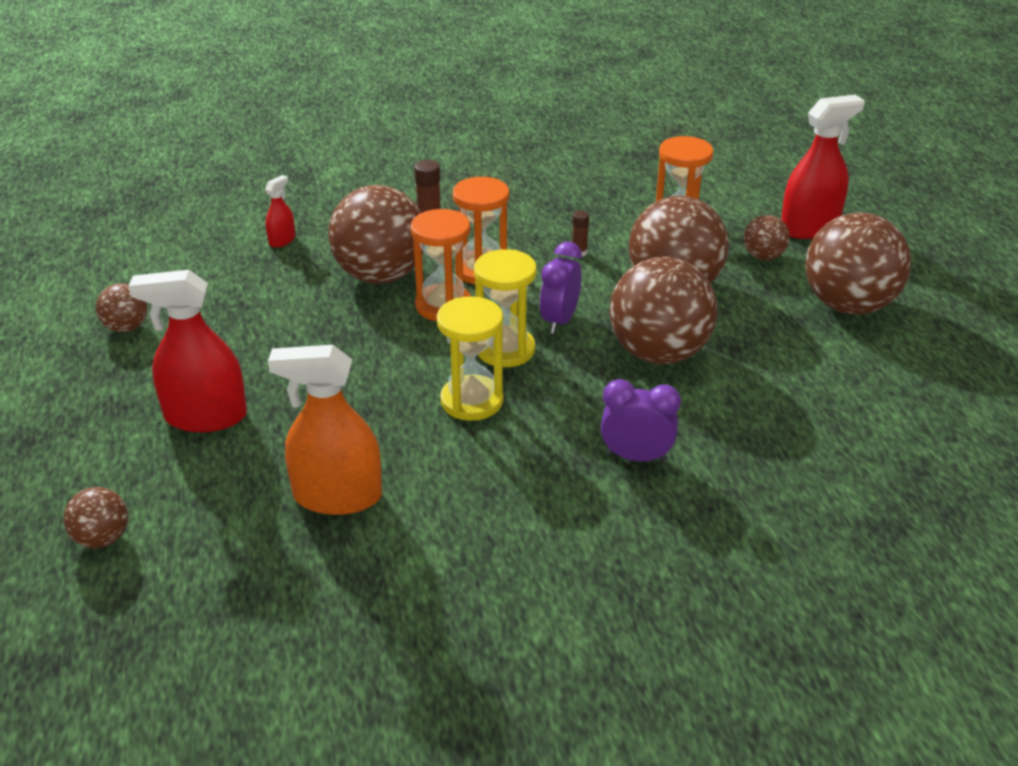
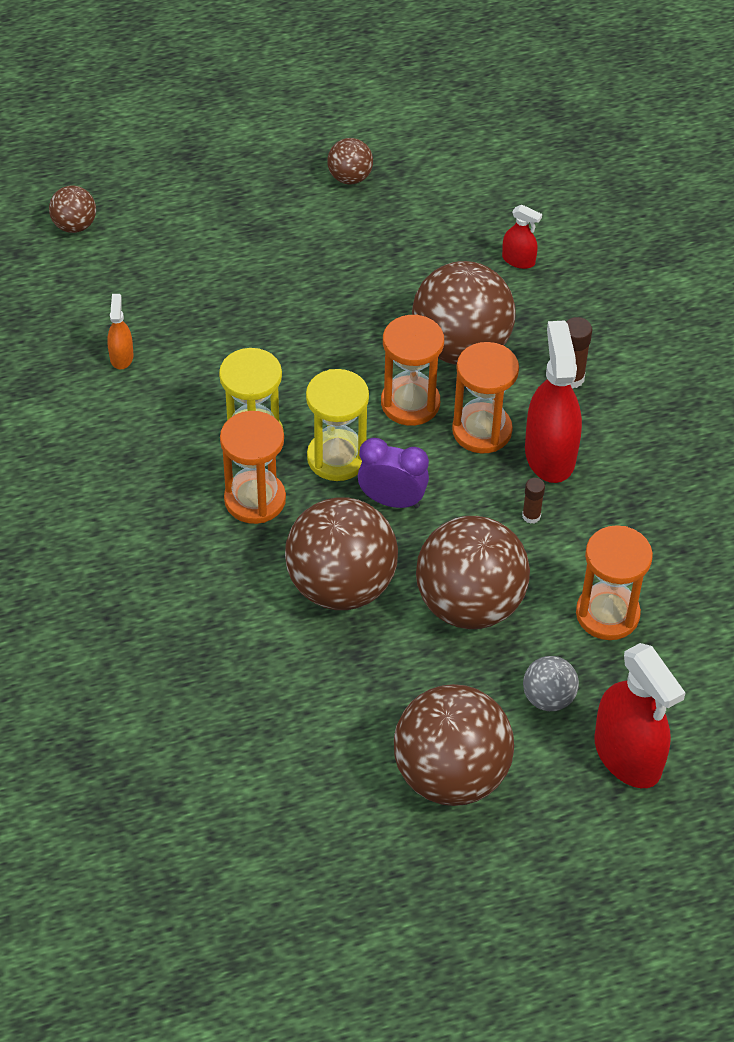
camera: 85 degrees right, 15 degrees up
(206, 417) = (222, 256): red spray bottle -> red spray bottle (550, 455)
(337, 496) = (121, 357): orange spray bottle -> orange spray bottle, size x0.48
(554, 402) = (255, 499): none -> orange hourglass
(636, 457) = (175, 563): purple clock -> none
(763, 256) = (548, 698): brown ball -> grey ball

